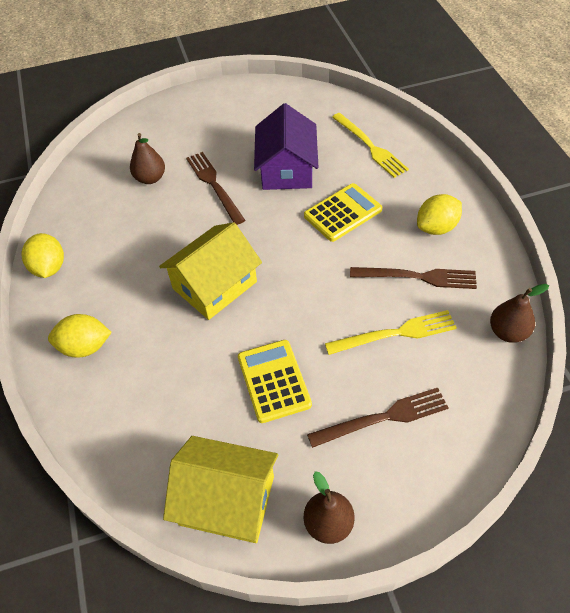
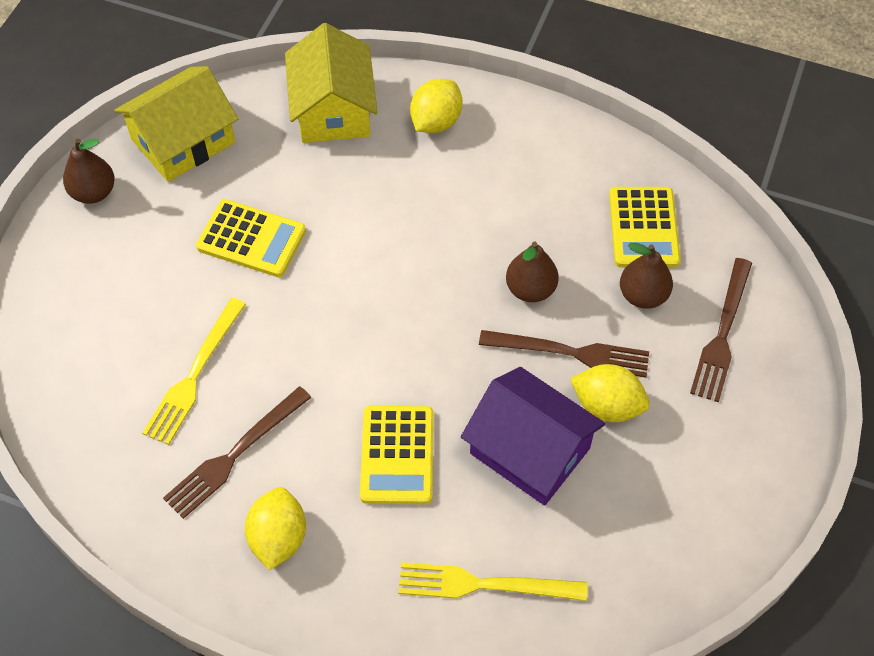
camera: 125 degrees right, 5 degrees up
(49, 268) = (572, 138): yellow lemon -> yellow lemon (607, 406)
(100, 201) = (643, 228): none -> yellow calculator
(214, 285) = (411, 261): yellow house -> yellow house (333, 109)
(383, 418) = (128, 295): brown fork -> brown fork (722, 334)
(508, 332) = (89, 478): brown pear -> brown pear (530, 289)

